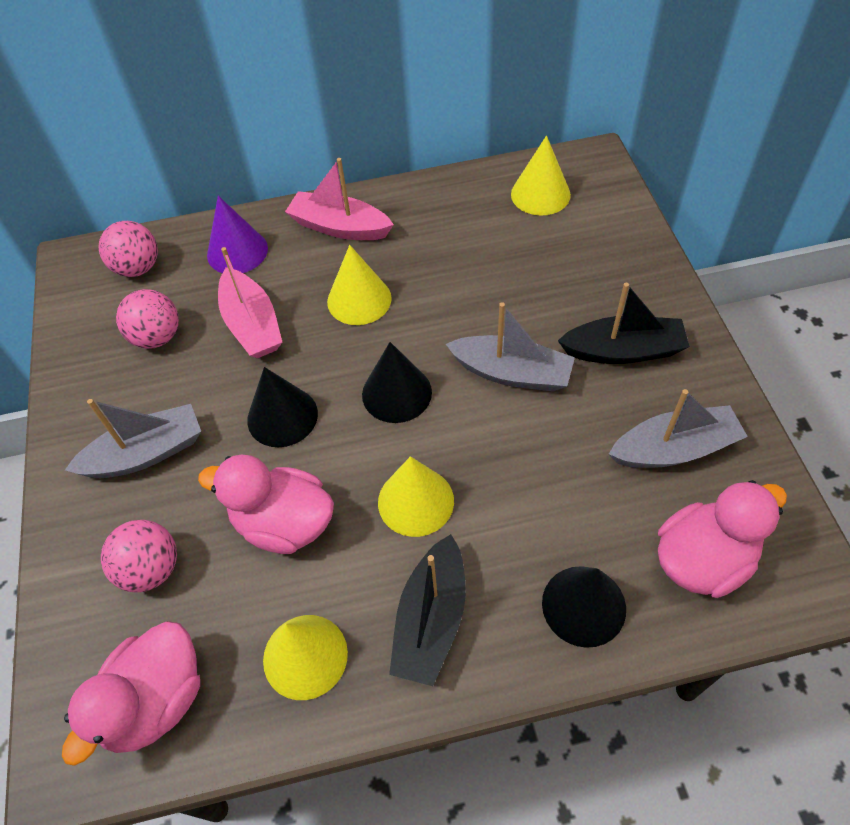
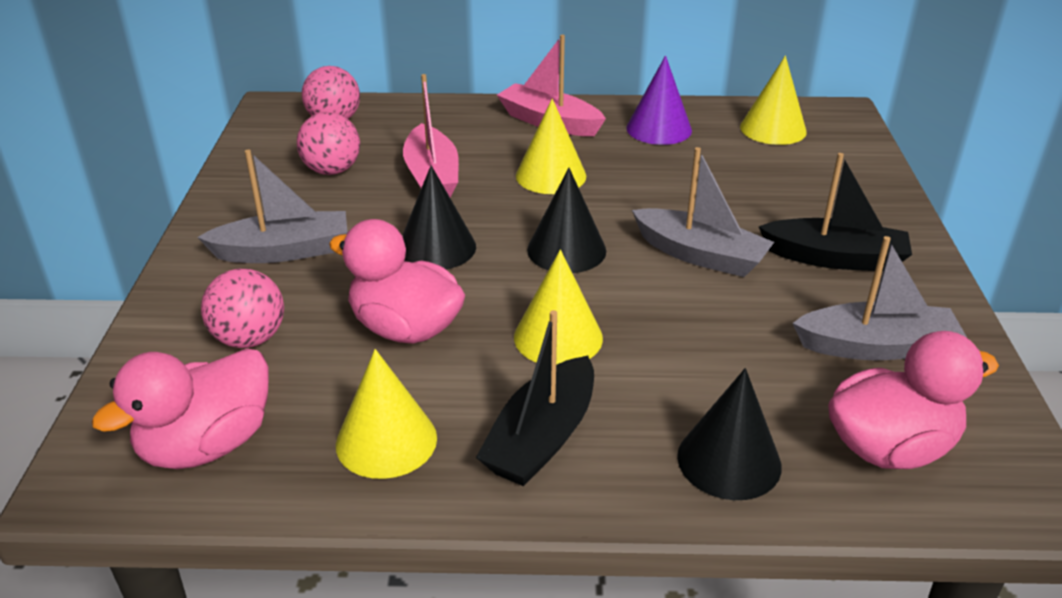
camera: 10 degrees right, 20 degrees down
(237, 251) = (438, 124): purple cone -> purple cone (659, 129)

